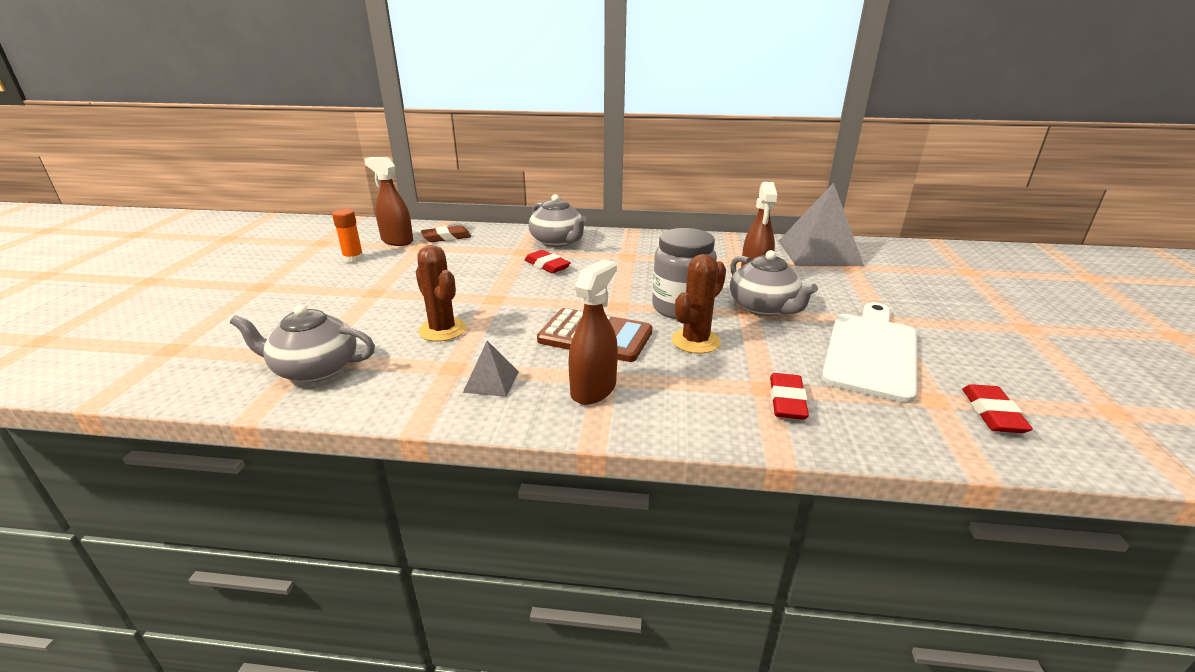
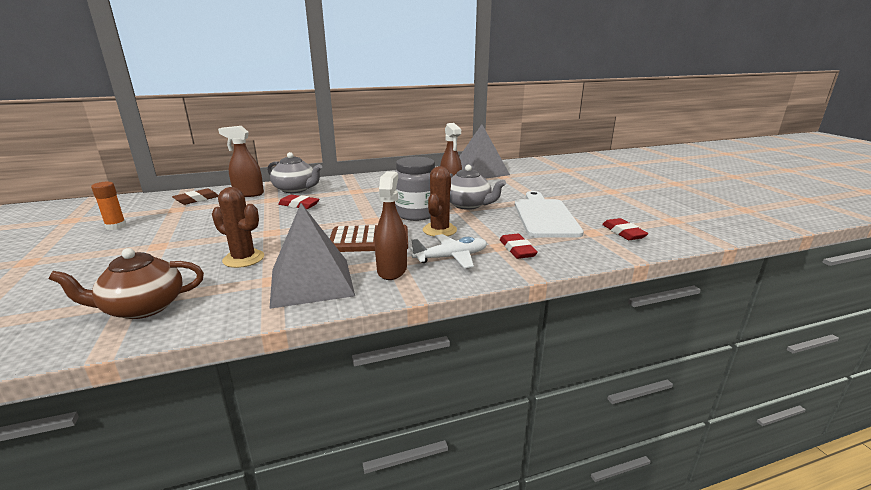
camera: 25 degrees left, 5 degrees down
(314, 369) = (142, 307): grey teapot -> brown teapot
(397, 241) = (150, 208): brown spray bottle -> brown spray bottle (248, 194)
(491, 381) = (311, 282): grey pyramid -> grey pyramid, size x2.20
(683, 390) = (451, 257): none -> white plane

